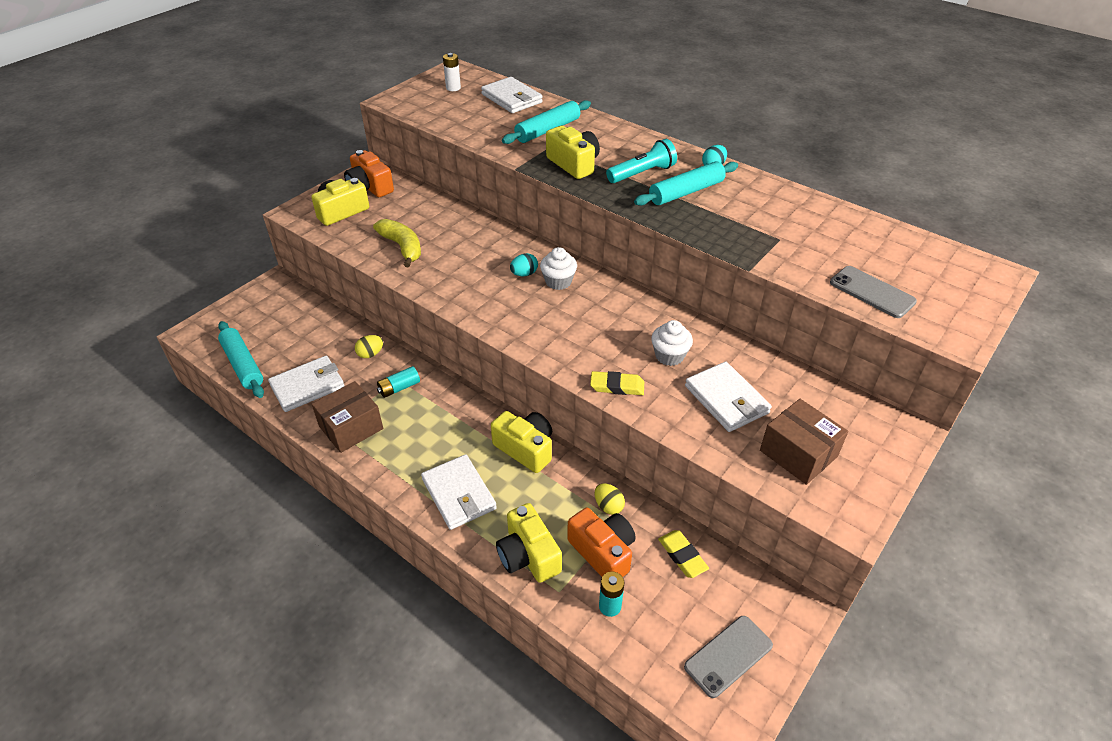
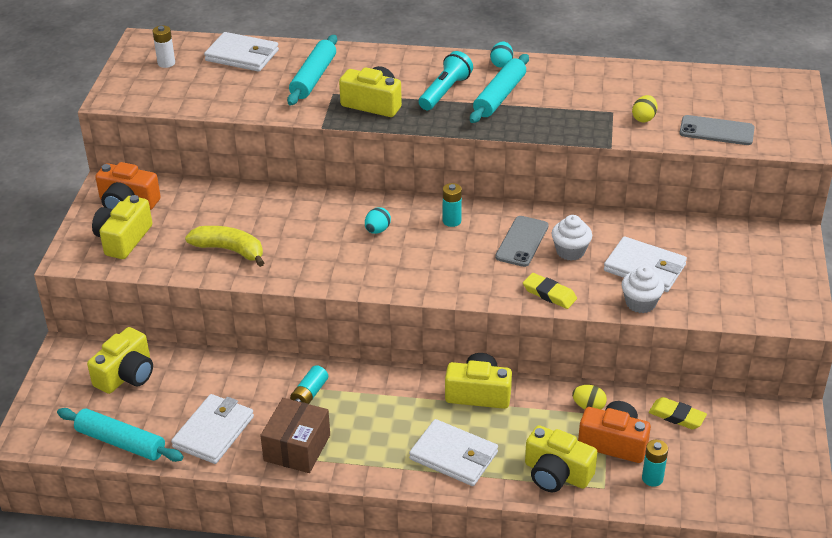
camera: 30 degrees left, 5 degrees down
(293, 316) = (126, 375): none -> yellow camera
(370, 354) = (249, 376): yellow egg -> yellow egg (644, 118)
(558, 281) = (416, 225): white cupcake -> white cupcake (640, 303)
(590, 289) = (451, 221): none -> turquoise battery
(617, 386) = (549, 294): yellow eraser -> yellow eraser turned 60 degrees clockwise
(728, 656) = (764, 469): grey phone -> grey phone (522, 241)
(798, 453) = (730, 286): brown box -> none

